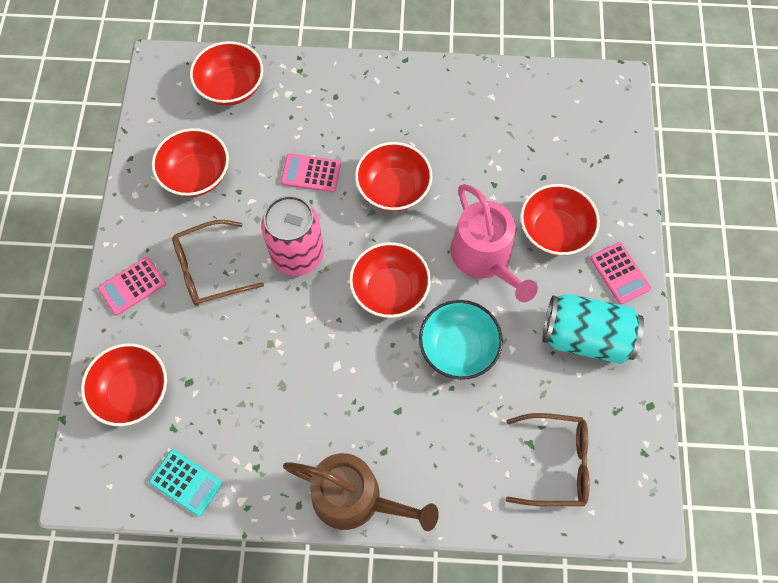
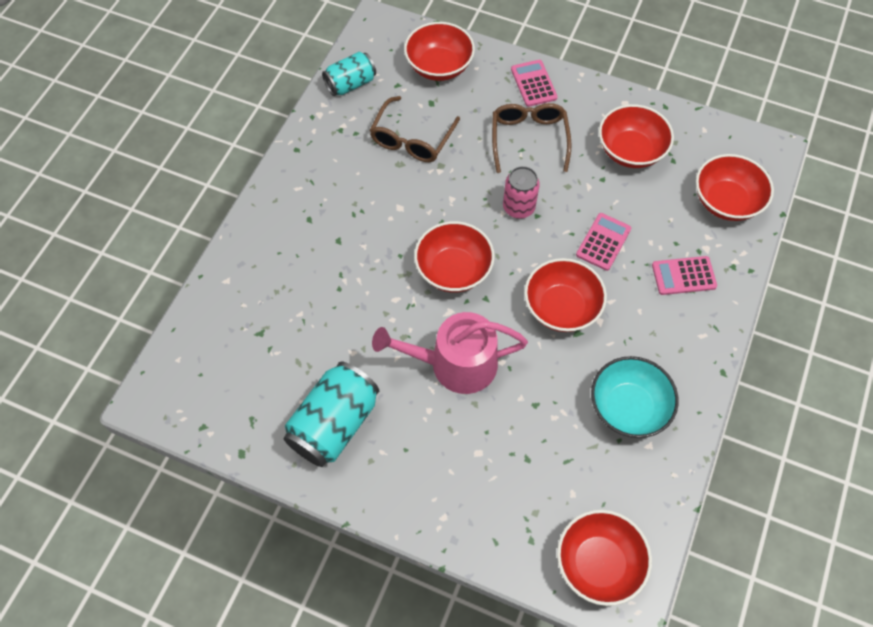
camera: 110 degrees right, 5 degrees down
(186, 482) = (350, 84): turquoise calculator -> turquoise can
(297, 255) = (518, 207): pink can -> pink can, size x0.63
(355, 498) = (282, 188): brown watering can -> none
(458, 348) = (373, 307): turquoise bowl -> turquoise bowl (628, 407)
(554, 231) = (459, 442): red bowl -> red bowl (598, 563)
(555, 463) = (233, 347): brown glasses -> brown glasses (412, 139)
(619, 273) = (386, 488): pink calculator -> pink calculator (683, 276)

